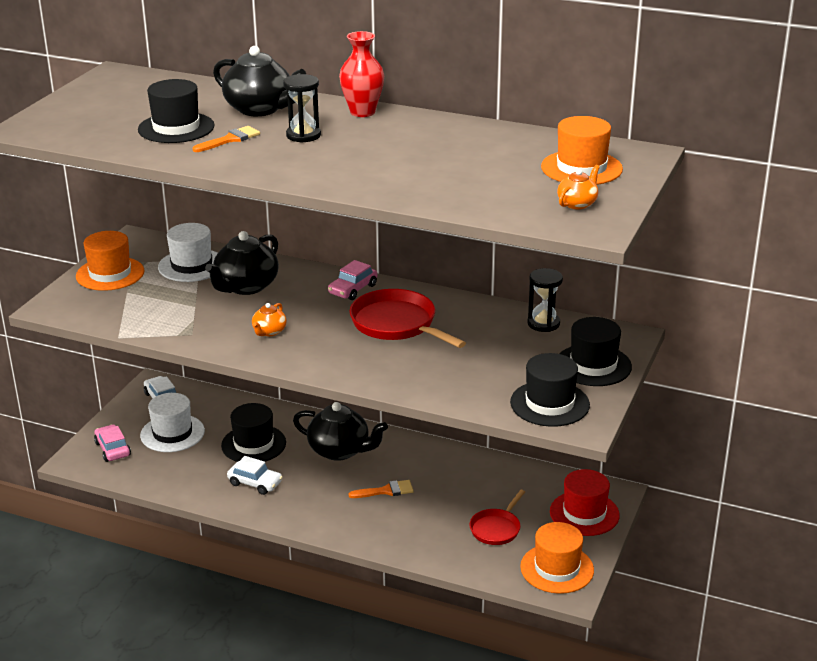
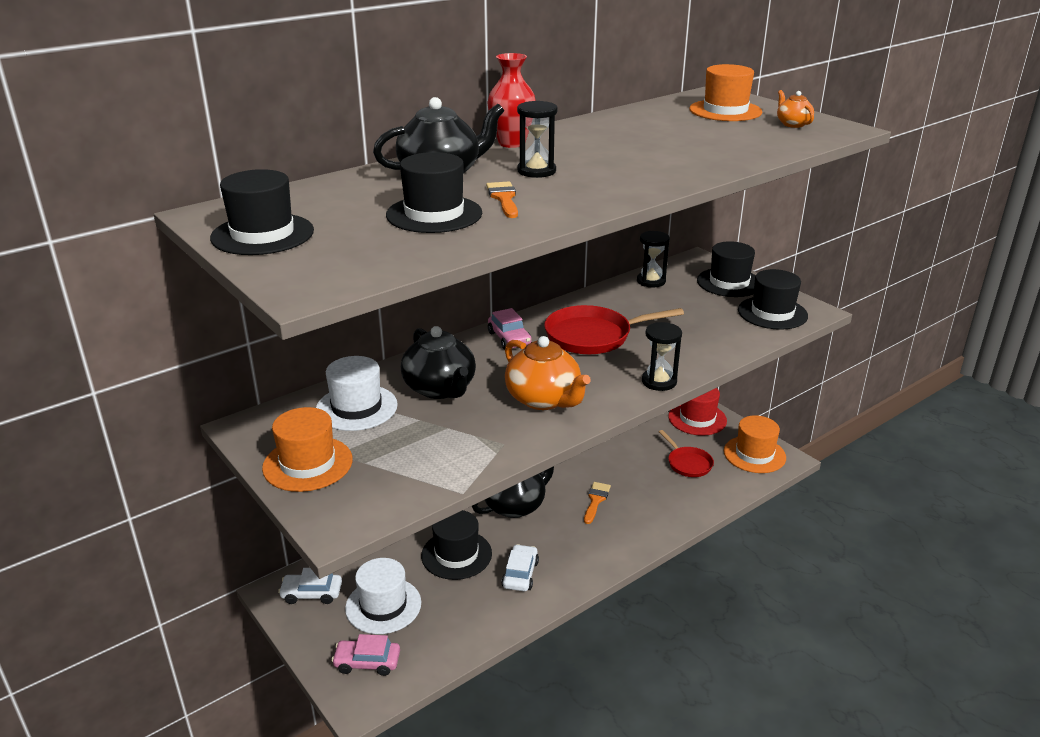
camera: 60 degrees left, 0 degrees up
(95, 95) = (262, 234): none -> black hat
(255, 483) = (520, 574): white car -> white car turned 45 degrees counterclockwise
(269, 332) = (544, 399): orange teapot -> orange teapot, size x1.98
(347, 374) = (659, 381): none -> black hourglass

